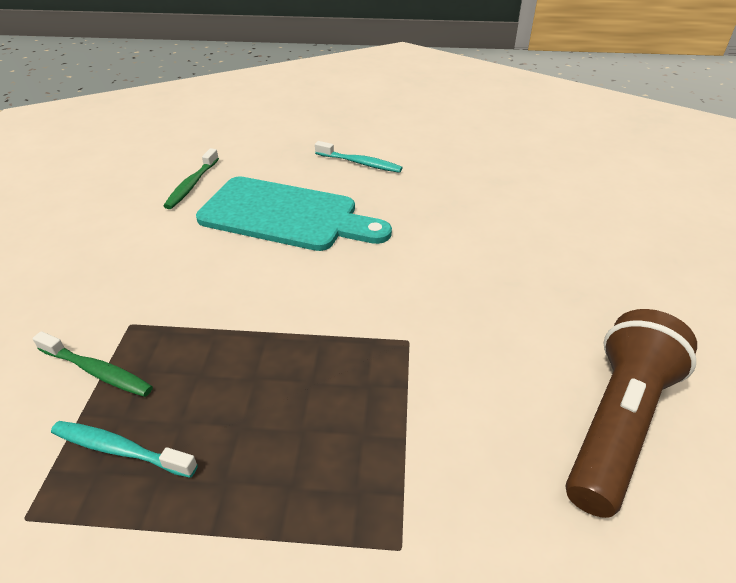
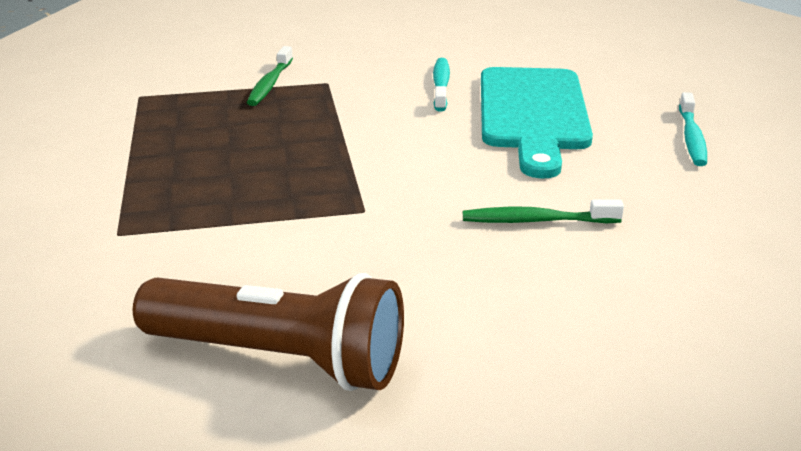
camera: 75 degrees right, 10 degrees down
(120, 449) = (197, 109): turquoise toothbrush -> turquoise toothbrush (441, 85)
(192, 185) = (546, 60): green toothbrush -> green toothbrush (536, 221)

